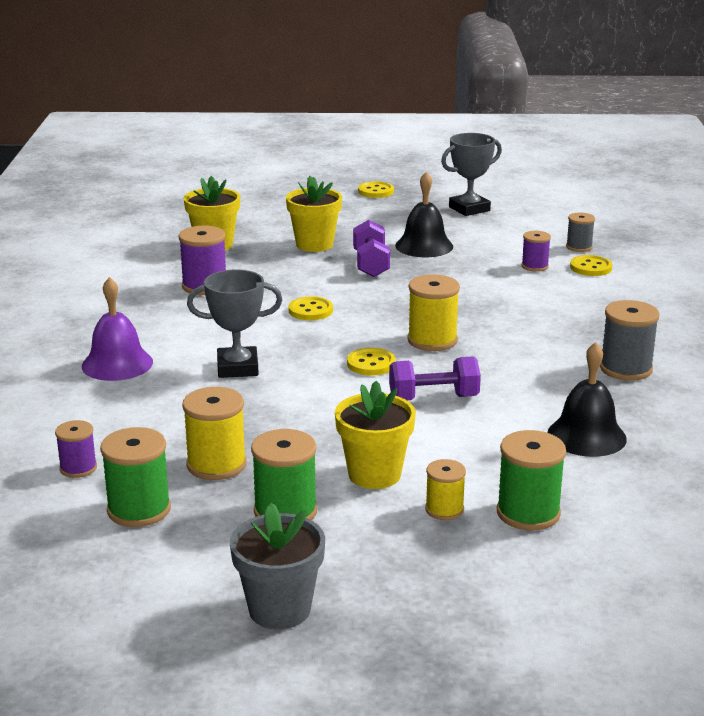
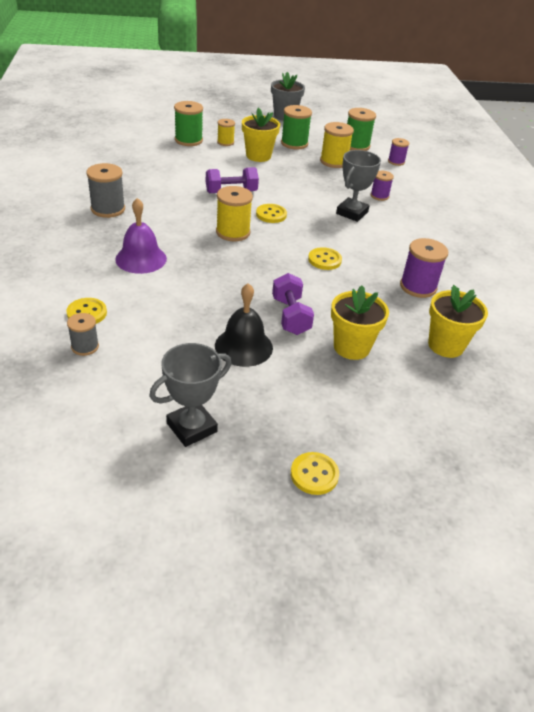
camera: 170 degrees right, 15 degrees up
(117, 364) = (425, 216): purple bell -> purple bell (141, 258)
(237, 368) = (352, 213): grey trophy -> grey trophy turned 45 degrees counterclockwise
(534, 266) = (139, 314): purple spool -> purple spool (379, 196)
(586, 436) = (150, 170): black bell -> none

